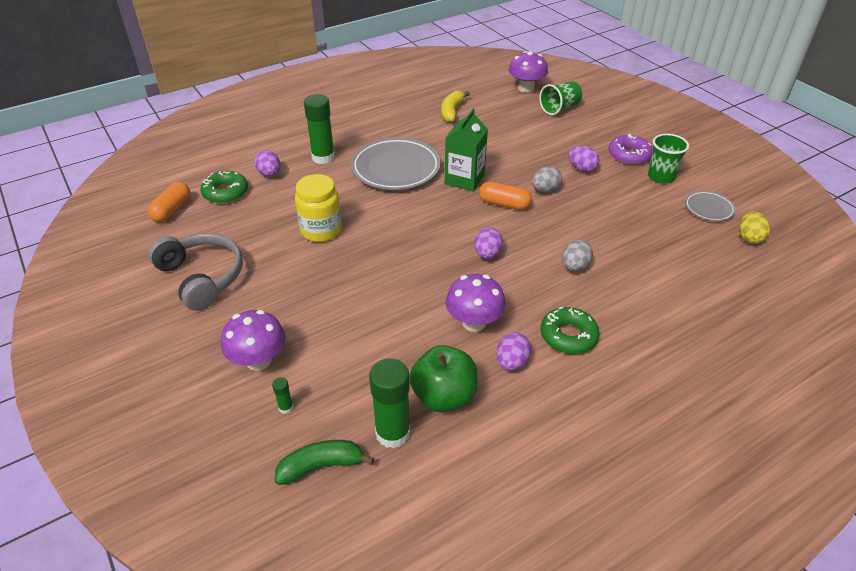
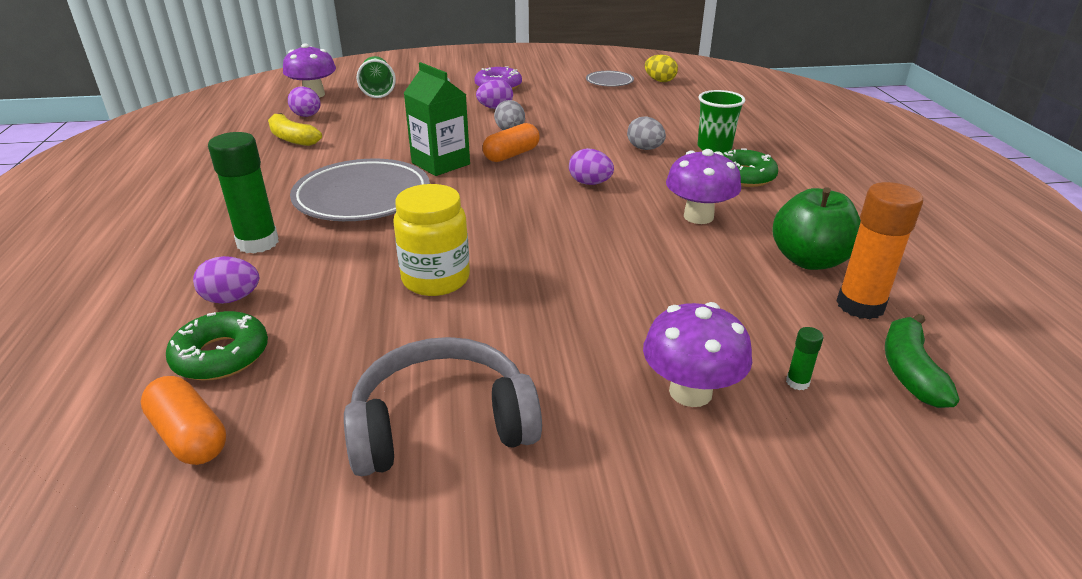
camera: 65 degrees left, 10 degrees down
(392, 433) = (860, 305): green glue stick -> orange glue stick
(511, 362) = (770, 211): purple egg -> purple egg (307, 116)
(660, 177) = (546, 84): green cup -> green cup (714, 147)

